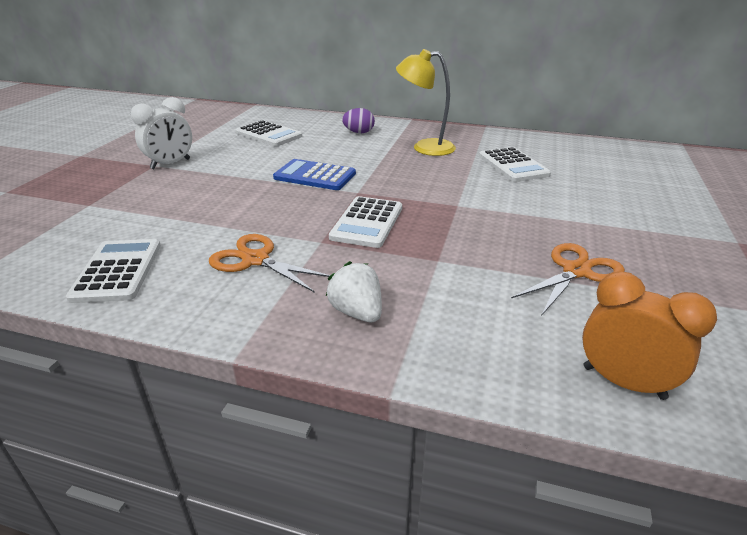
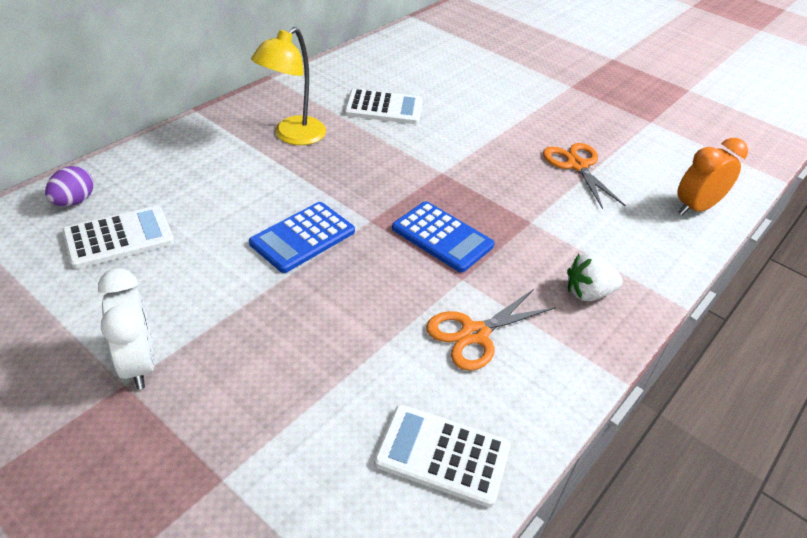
camera: 70 degrees left, 10 degrees up
(359, 132) = (197, 162): purple egg -> purple egg (74, 201)
(367, 222) = (442, 237): white calculator -> blue calculator

